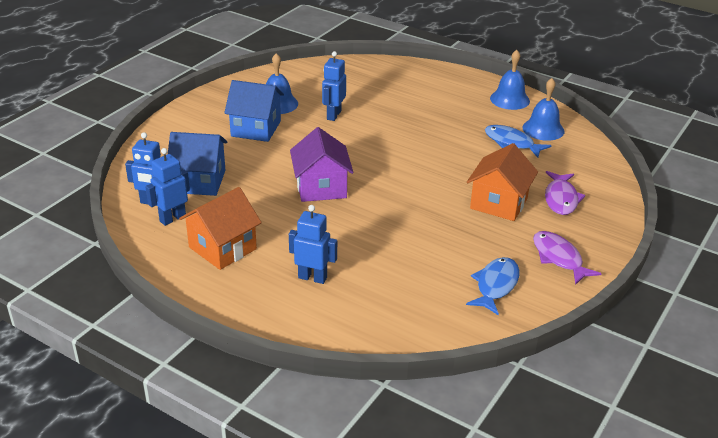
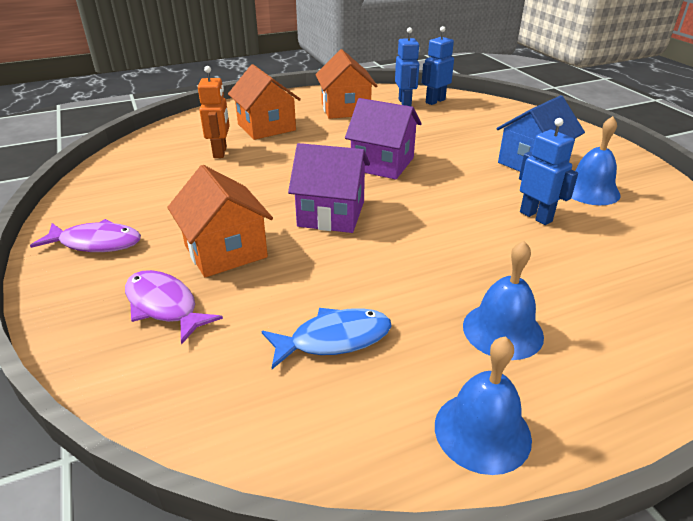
camera: 125 degrees right, 0 degrees up
(200, 181) = (450, 120): blue house -> none
(312, 277) = (266, 127): blue robot -> orange house
(389, 277) = (220, 152): none -> orange robot
(414, 183) = (331, 214): none -> purple house
(495, 285) = (132, 191): blue fish -> none
(543, 129) = (337, 409): blue bell -> blue bell (502, 330)

